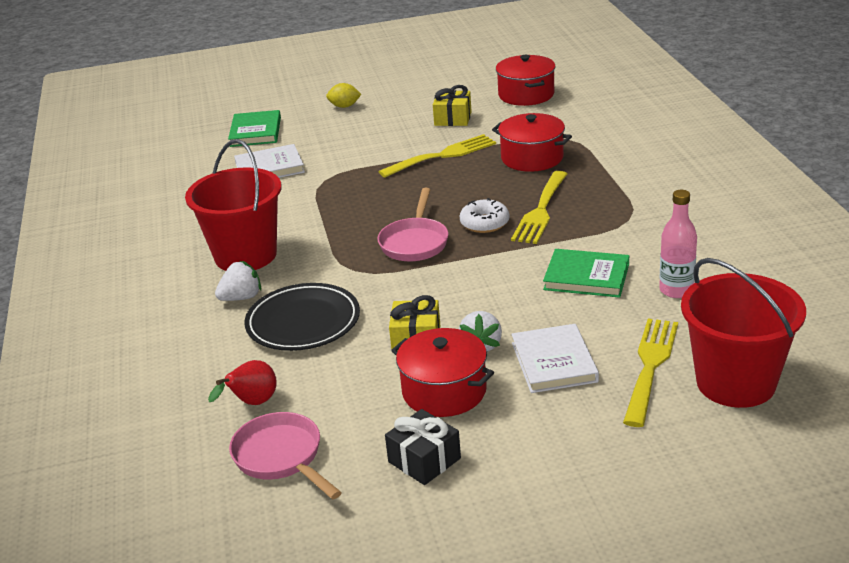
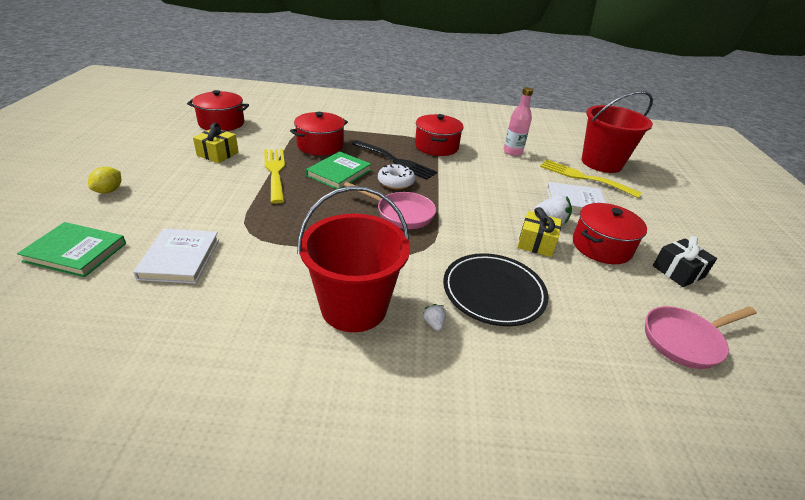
camera: 80 degrees left, 5 degrees up
(241, 297) = (434, 323): white strawberry -> white strawberry, size x0.56
(252, 404) = (612, 346): red pear -> none
(541, 211) = (396, 161): yellow fork -> black fork
(586, 277) = (486, 169): green book -> green book (339, 173)
(620, 228) = (436, 146): none -> red pot

